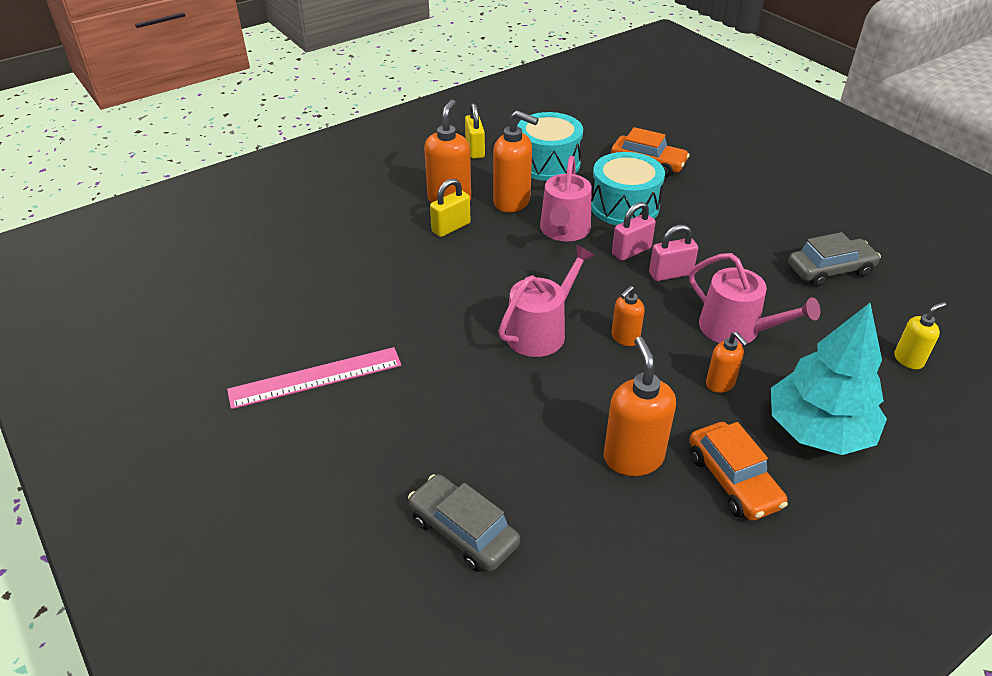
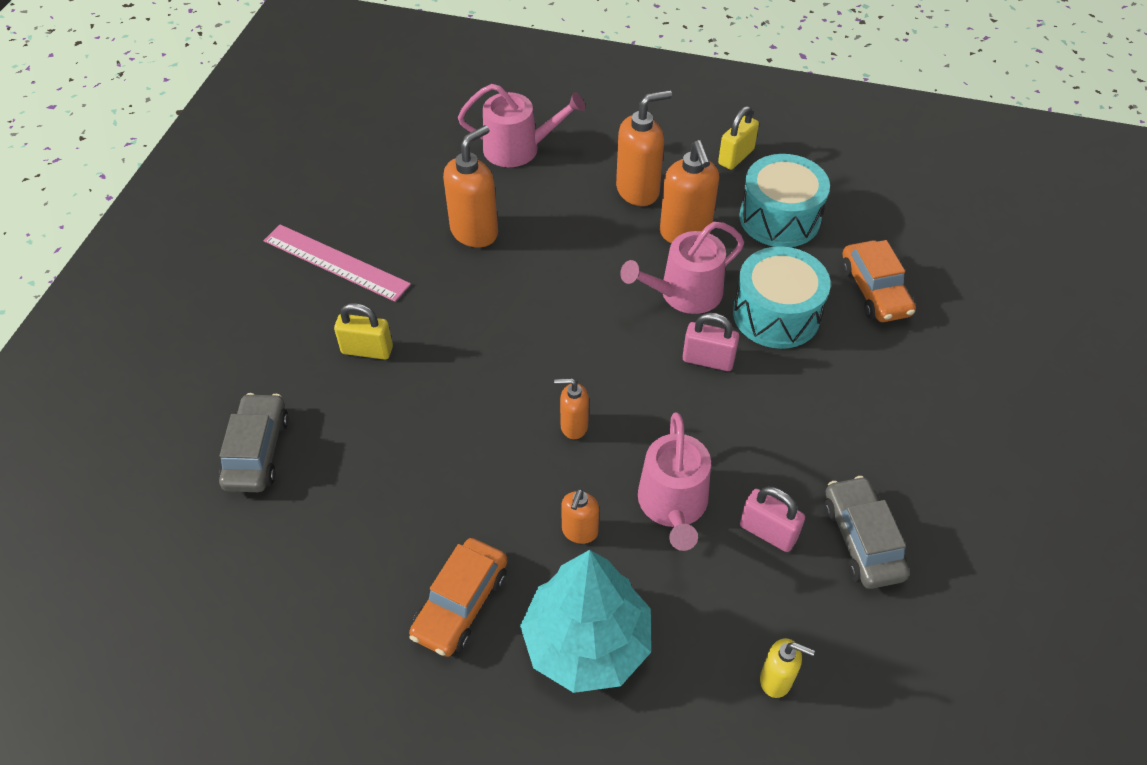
camera: 50 degrees right, 10 degrees up
(451, 227) = (600, 217): yellow padlock -> yellow padlock (367, 350)
(541, 331) = (523, 362): pink watering can -> pink watering can (518, 149)
(633, 457) = (426, 516): orange soap dispenser -> orange soap dispenser (474, 232)
(670, 274) = (705, 409): pink padlock -> pink padlock (768, 532)
(830, 270) = (861, 540): grey car -> grey car turned 135 degrees counterclockwise

